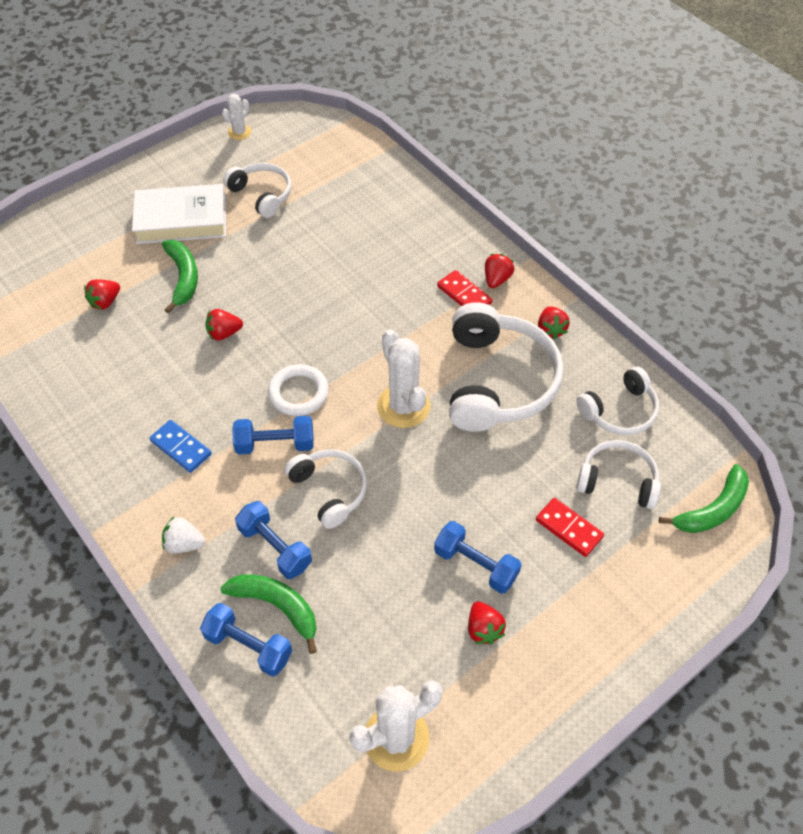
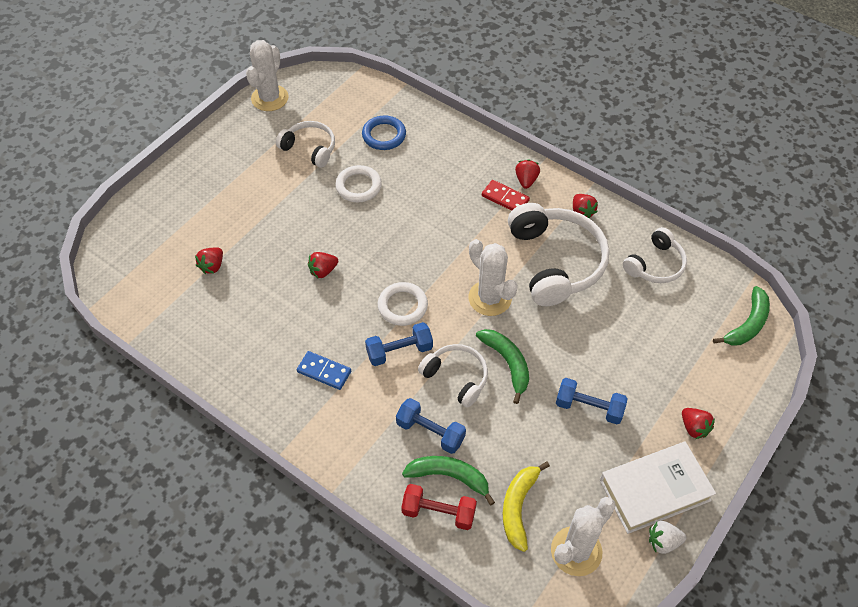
camera: 15 degrees left, 0 degrees up
(181, 220) = (249, 183): white book -> white book (654, 490)
(183, 278) = (270, 232): green banana -> green banana (507, 363)
(184, 544) = (357, 447): white strawberry -> white strawberry (663, 542)
(239, 132) = (270, 98): white cactus -> white cactus, size x1.83
(248, 646) = (438, 512): blue dumbbell -> red dumbbell
(300, 247) = (358, 186): none -> white ring
(346, 664) = (518, 507): none -> yellow banana
(350, 196) = (384, 135): none -> blue ring
(483, 629) = (612, 454): red strawberry -> red strawberry (694, 428)
(568, 528) = (648, 363): red domino -> none
(617, 480) = (672, 319): white headphones -> none

